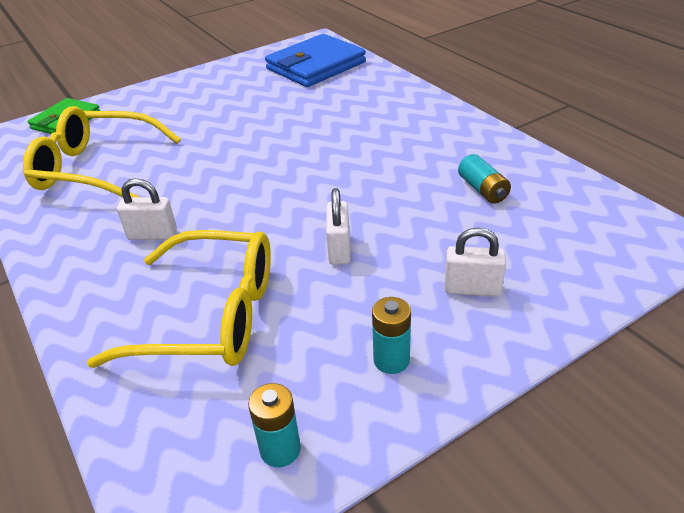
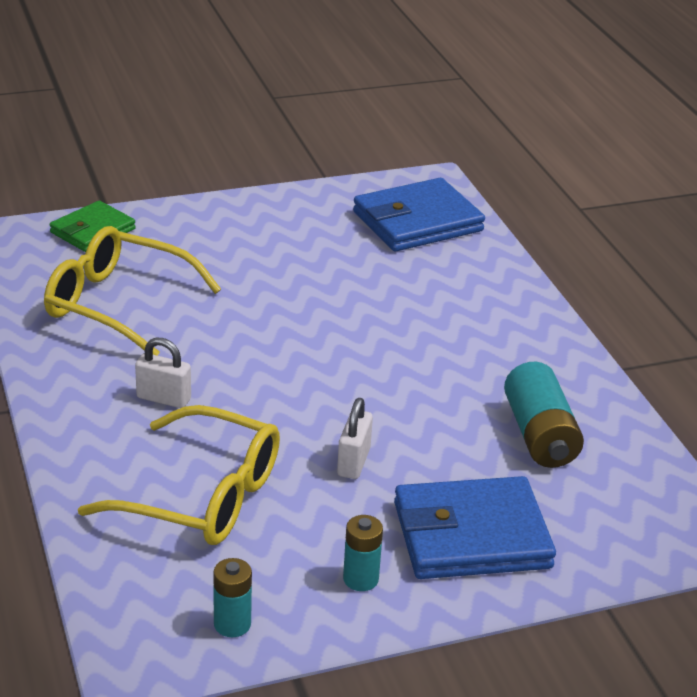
camera: 10 degrees right, 5 degrees down
(472, 289) = (471, 535): white padlock -> blue wallet
(483, 190) = (540, 435): turquoise battery -> turquoise battery, size x1.70

